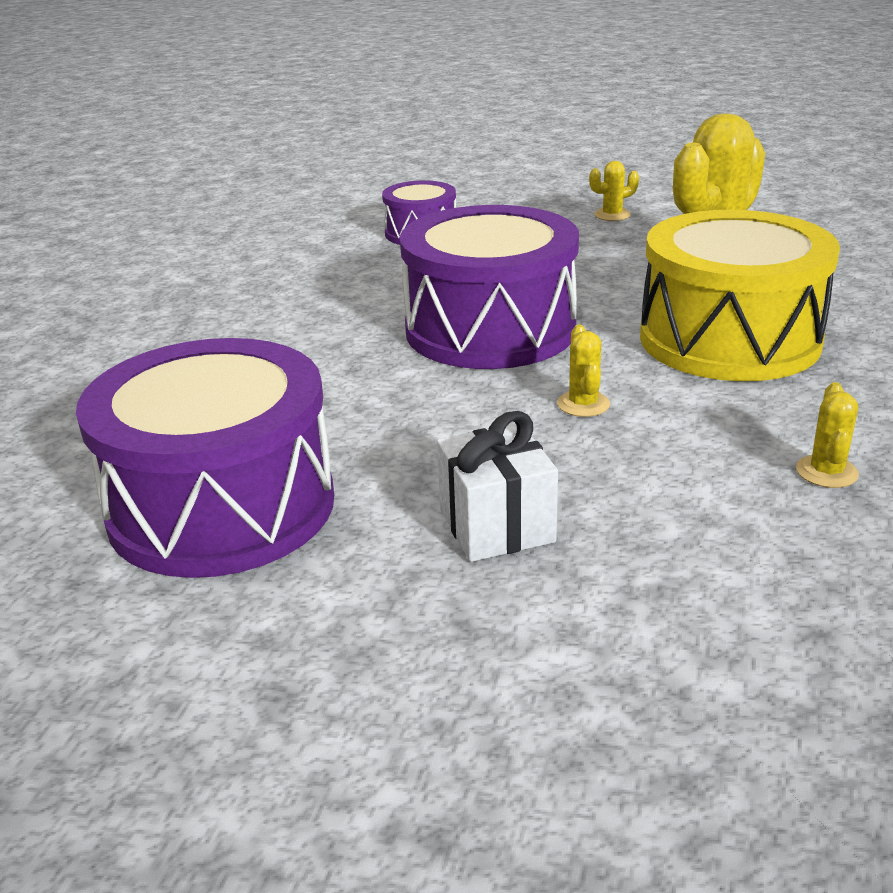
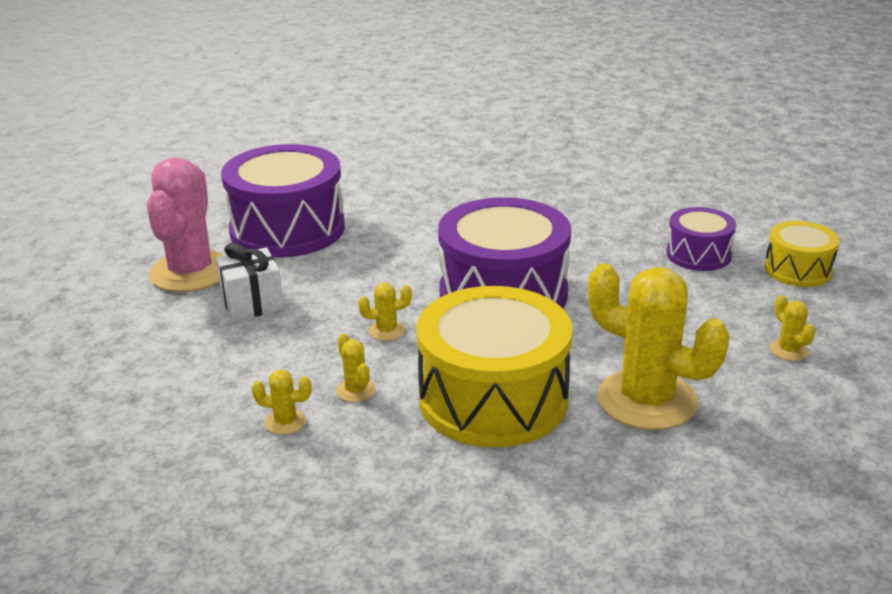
camera: 85 degrees right, 0 degrees up
(359, 614) = (191, 272): none -> pink cactus
(464, 200) = (798, 270): none -> yellow drum
(735, 422) = (356, 390): none -> yellow cactus

